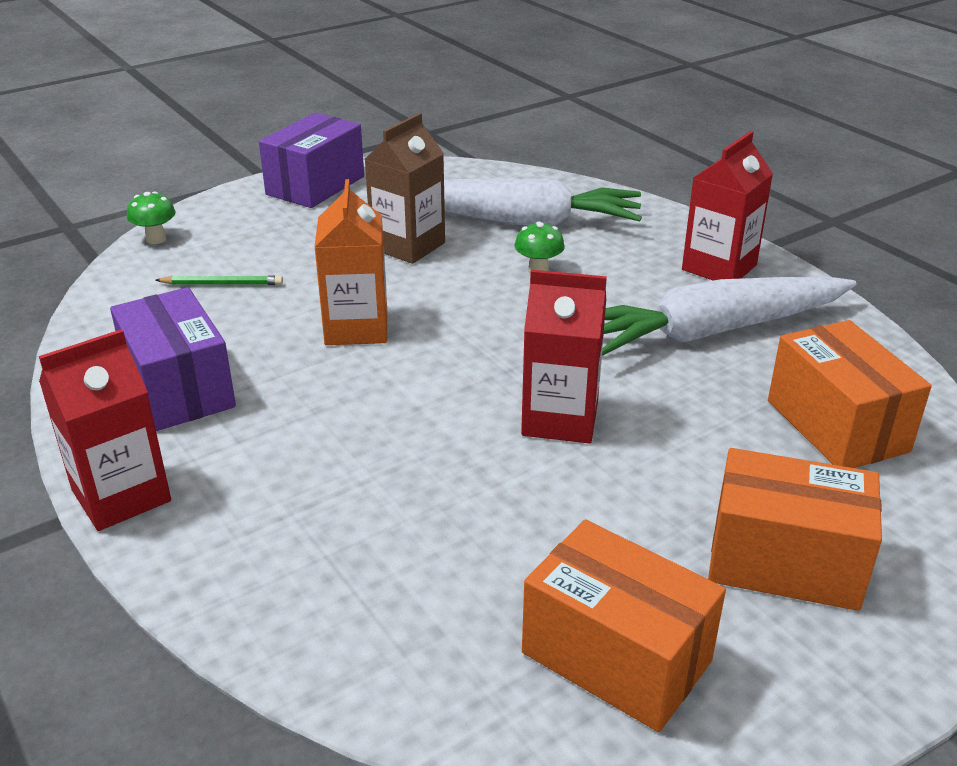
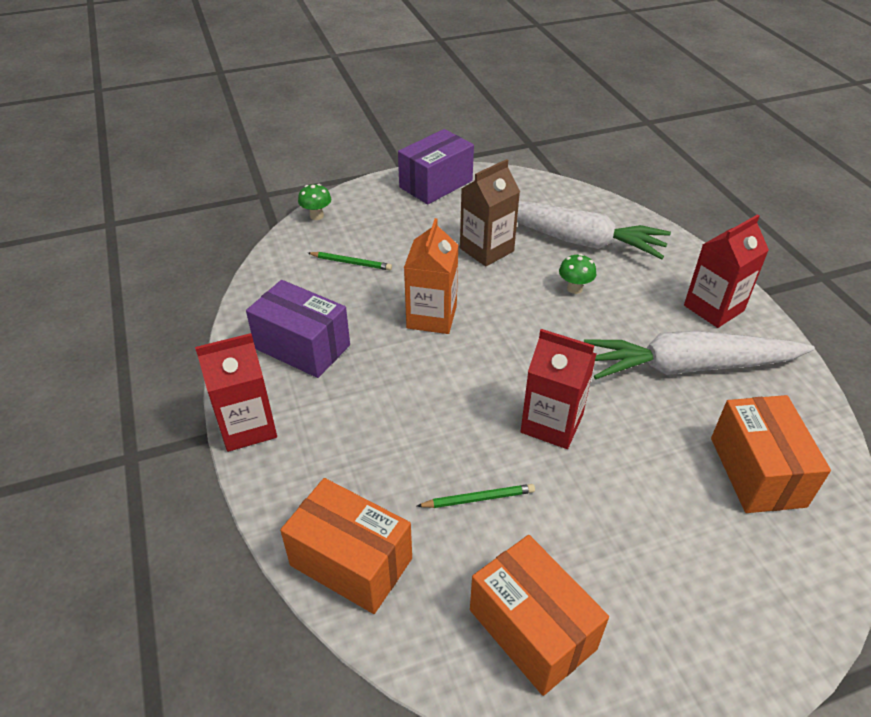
camera: 15 degrees right, 10 degrees up
(179, 388) = (302, 347): purple box -> purple box turned 45 degrees counterclockwise
(490, 520) = (478, 498): none -> green pencil
(784, 562) = (676, 581): orange box -> orange box (351, 562)

